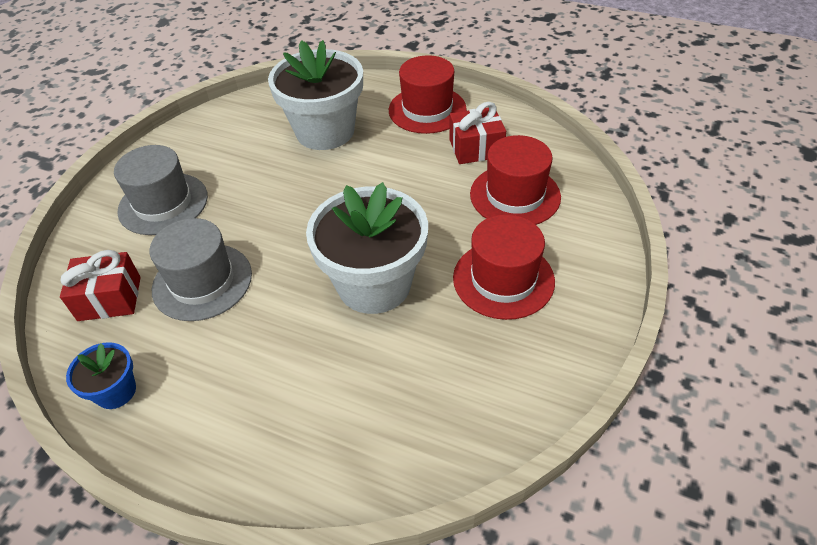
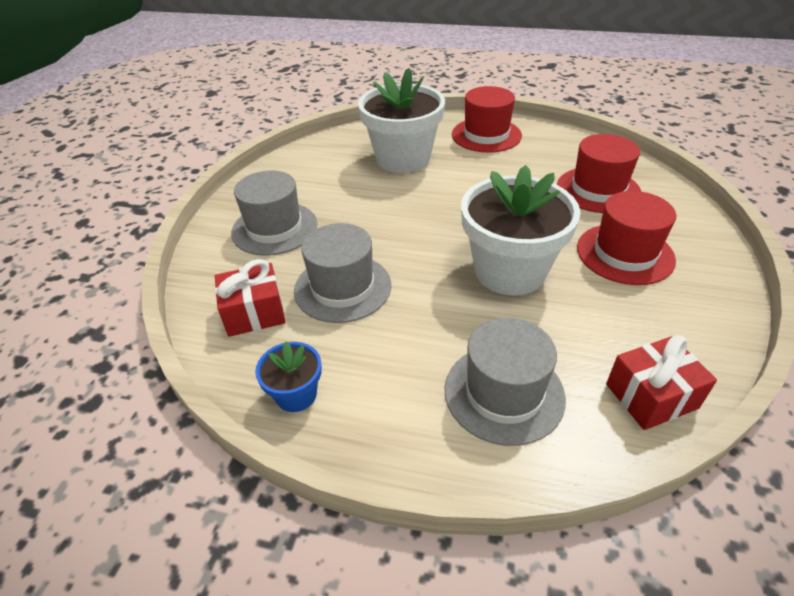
camera: 10 degrees left, 5 degrees down
(306, 419) = (504, 393): none -> grey hat
(476, 148) = (544, 159): red gift -> red gift (651, 396)

